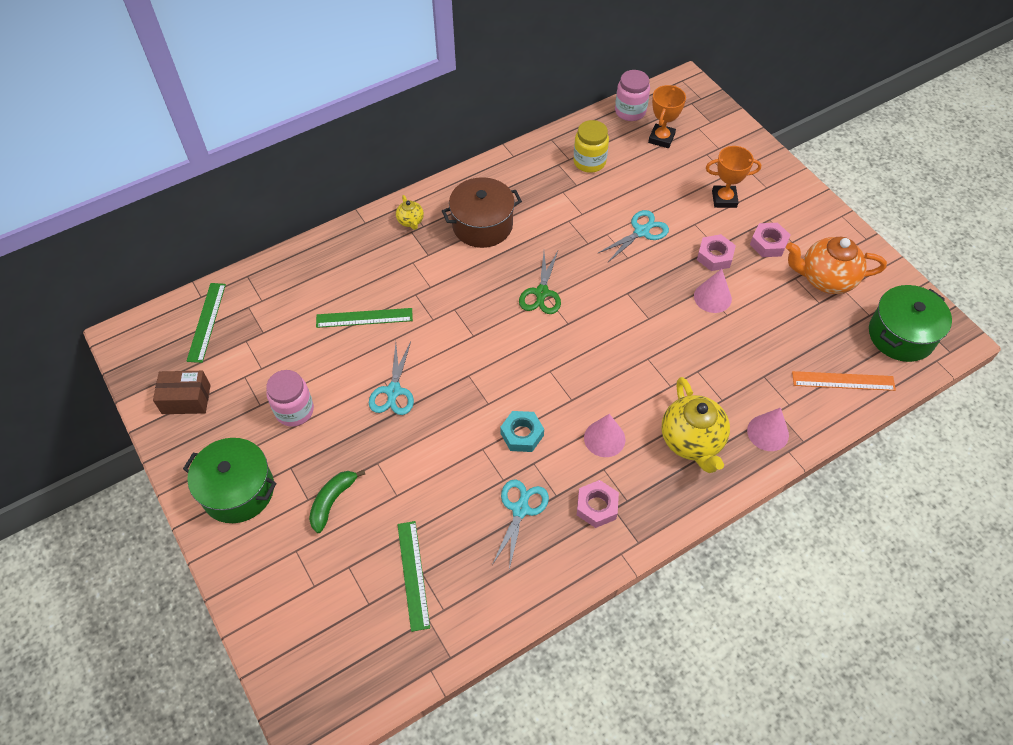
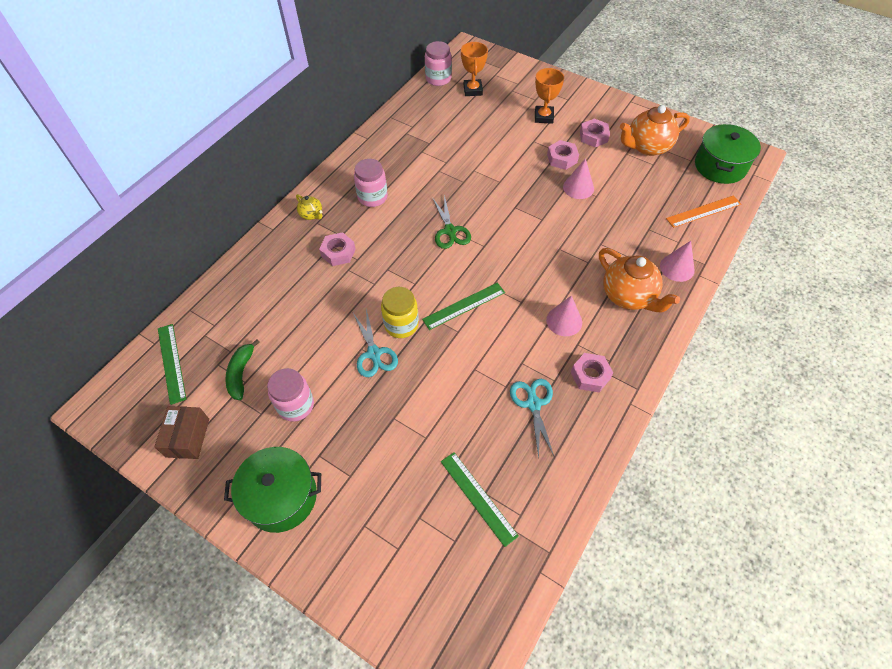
camera: 25 degrees left, 0 degrees up
(186, 399) = (188, 437): brown box -> brown box turned 60 degrees counterclockwise
(332, 501) = (373, 467): green banana -> green banana (241, 373)
(364, 318) = (315, 304): green ruler -> green ruler (464, 306)
(415, 272) = (338, 252): none -> pink nut
(482, 225) = (372, 197): brown pot -> pink jar
(522, 434) = (499, 344): turquoise nut -> none
(589, 162) = (429, 123): yellow jar -> yellow jar (401, 325)
(641, 232) = (498, 160): turquoise scissors -> none
(692, 441) = (628, 296): yellow teapot -> orange teapot
(724, 199) = (543, 117): orange trophy -> orange trophy turned 60 degrees counterclockwise

